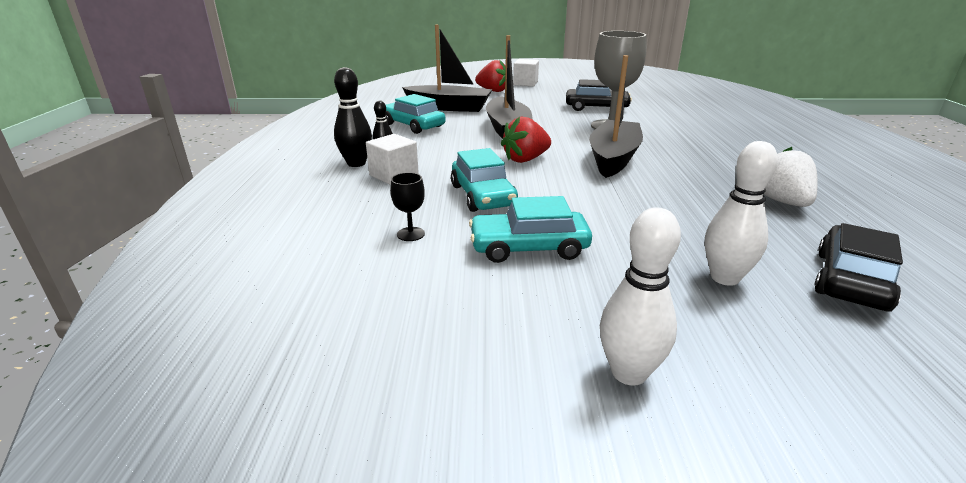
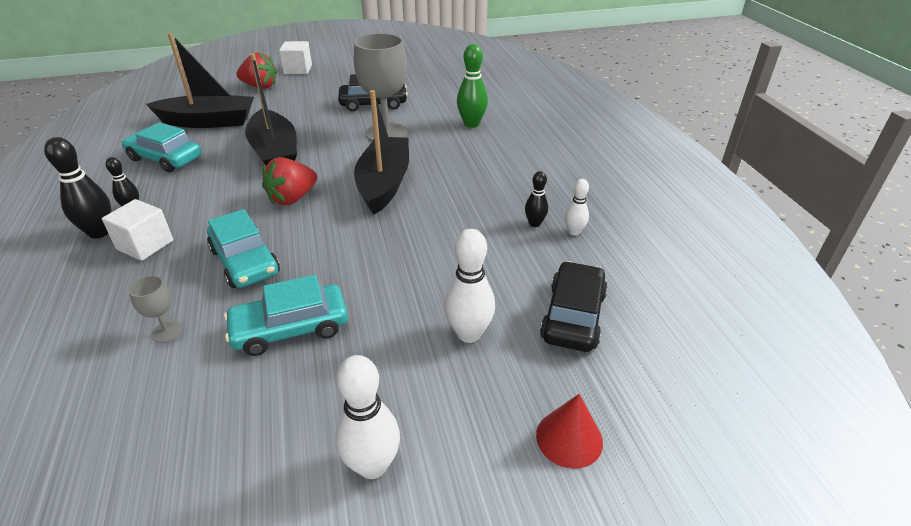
camera: 15 degrees left, 10 degrees up
(410, 234) = (167, 332): black goblet -> grey goblet
(696, 127) = (471, 124): none -> green bowling pin
(782, 202) = (534, 223): white strawberry -> black bowling pin
(831, 213) = (574, 232): none -> white bowling pin
(879, 392) = (569, 438): none -> red cone

